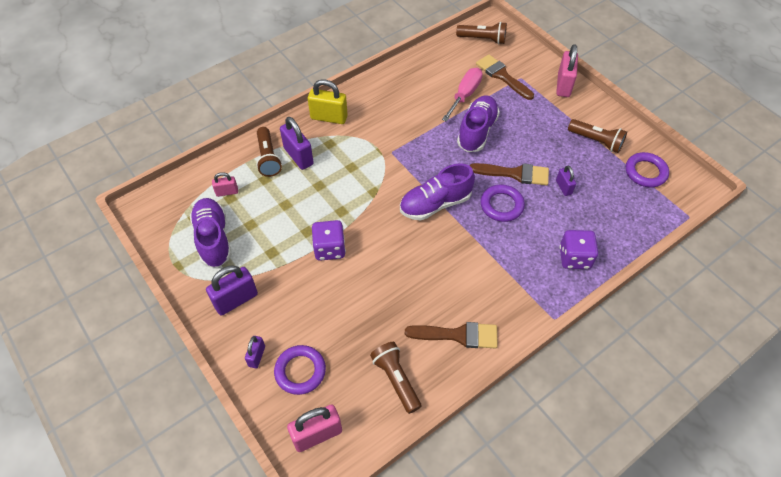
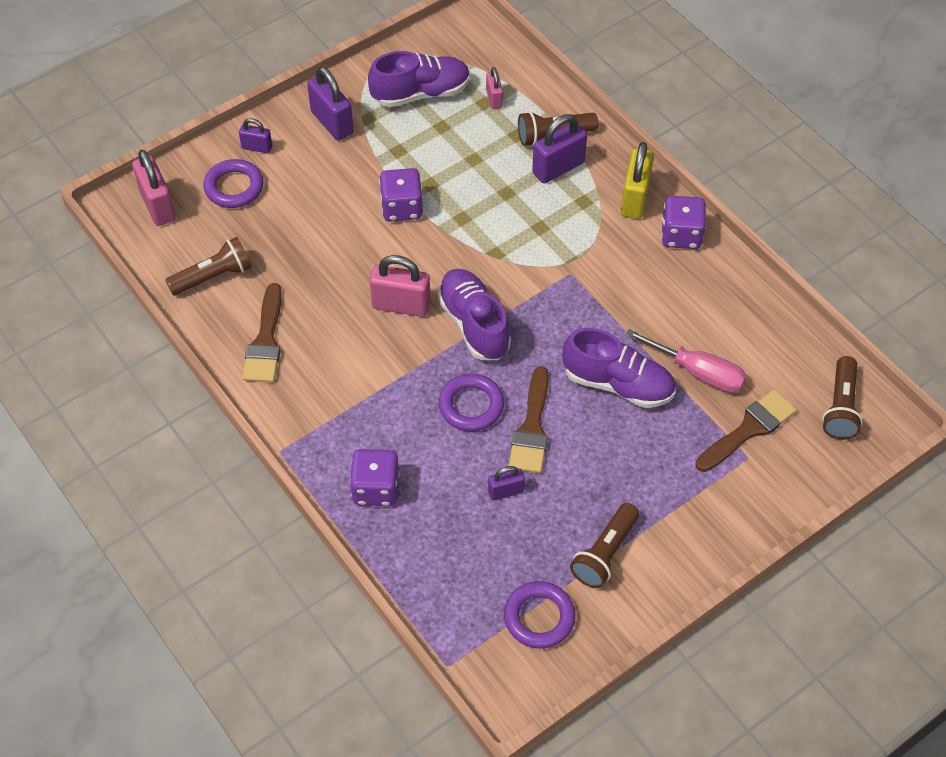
camera: 90 degrees right, 0 degrees up
(360, 97) = (681, 235): none -> purple dice
(563, 85) = (735, 521): pink padlock -> pink padlock (401, 305)

